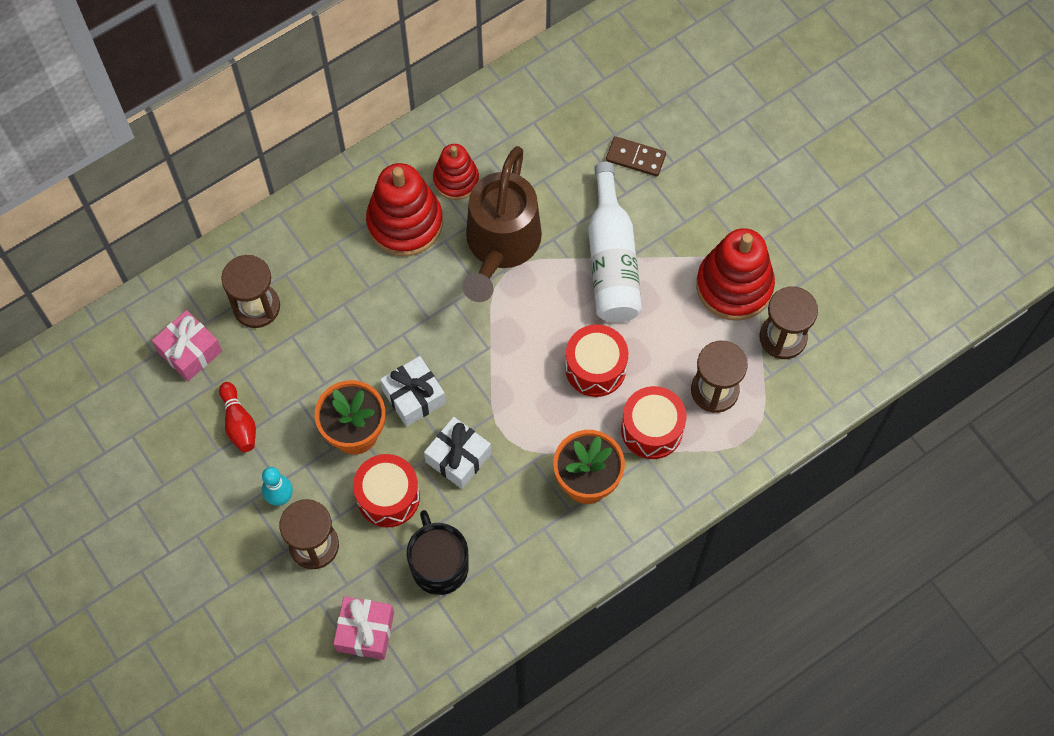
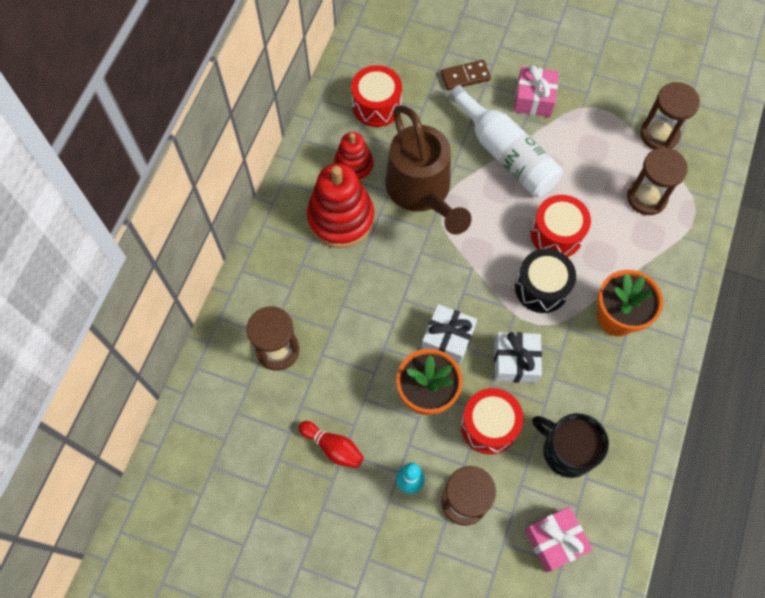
camera: 35 degrees left, 0 degrees up
(189, 351) = (251, 418): pink gift -> pink gift (533, 99)
(538, 408) = (541, 287): none -> black drum
(652, 429) = (629, 251): red drum -> red drum (376, 105)
(734, 286) = (600, 120): red stacking toy -> none

